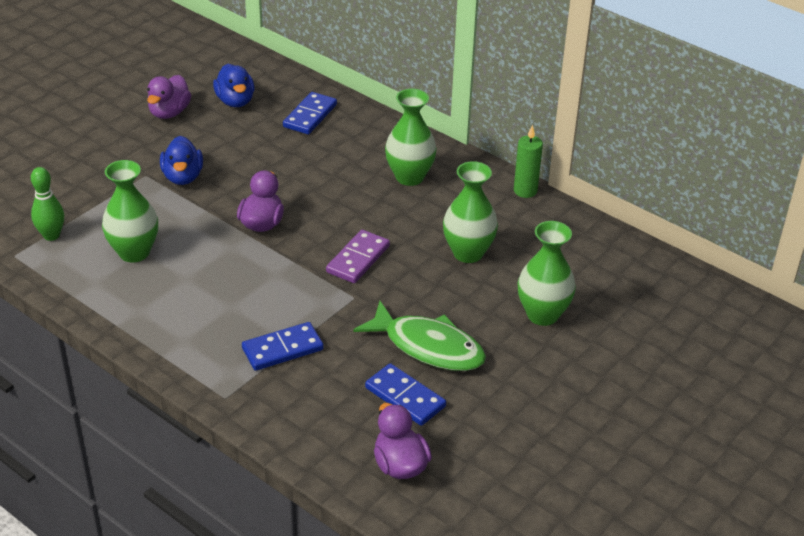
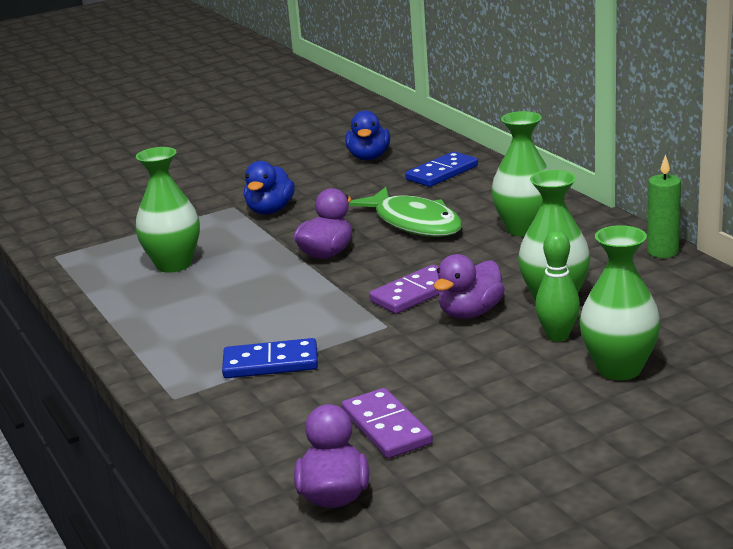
camera: 25 degrees right, 15 degrees down
(51, 235) = (103, 244): green bowling pin -> green bowling pin (557, 336)
(169, 112) = (294, 162): purple duck -> purple duck (470, 313)
(405, 397) = (386, 427): blue domino -> purple domino
(428, 347) = (448, 382): green fish -> green fish (414, 223)

